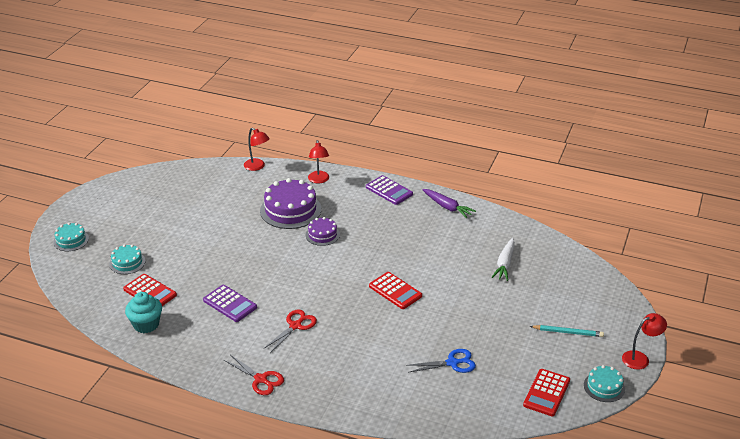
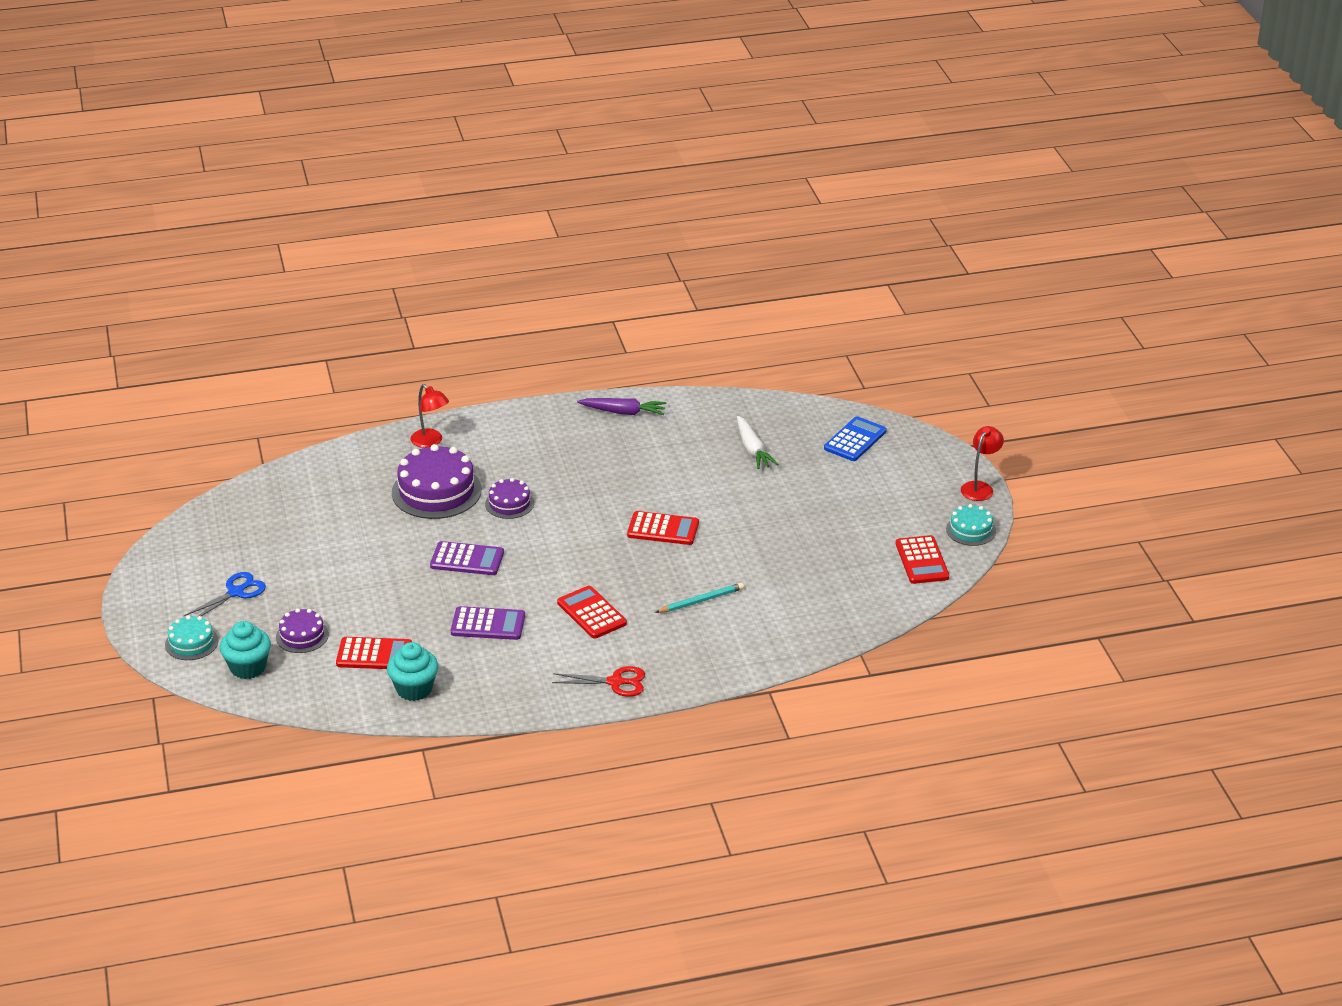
camera: 35 degrees left, 0 degrees up
(80, 268) = (248, 667): none -> turquoise cupcake
(127, 262) = (302, 636): turquoise cake -> purple cake
(257, 167) = (330, 457): red lamp -> none
(295, 326) = (591, 613): red scissors -> red calculator
(389, 191) = (533, 420): purple calculator -> purple calculator (467, 559)
(452, 363) = (801, 574): blue scissors -> blue scissors (236, 592)
(568, 332) = (887, 493): turquoise pencil -> turquoise pencil (701, 601)
(580, 286) = (855, 440): none -> blue calculator

